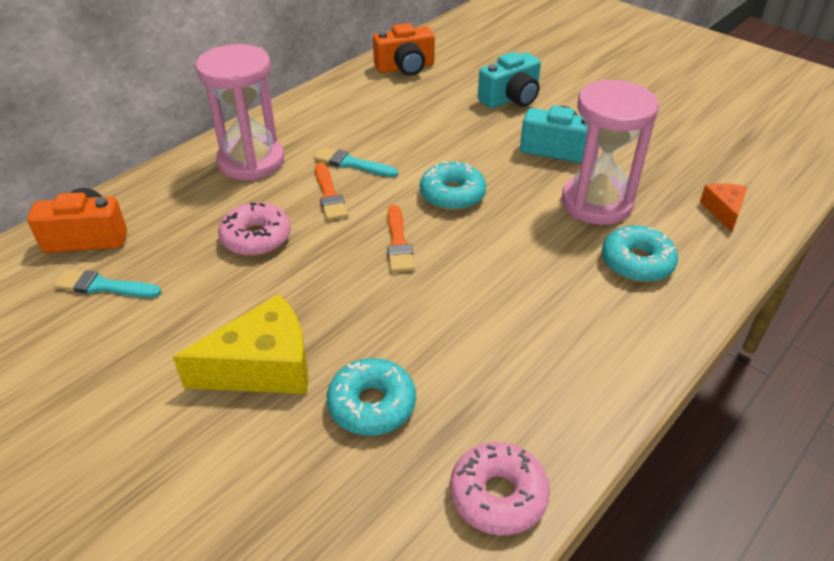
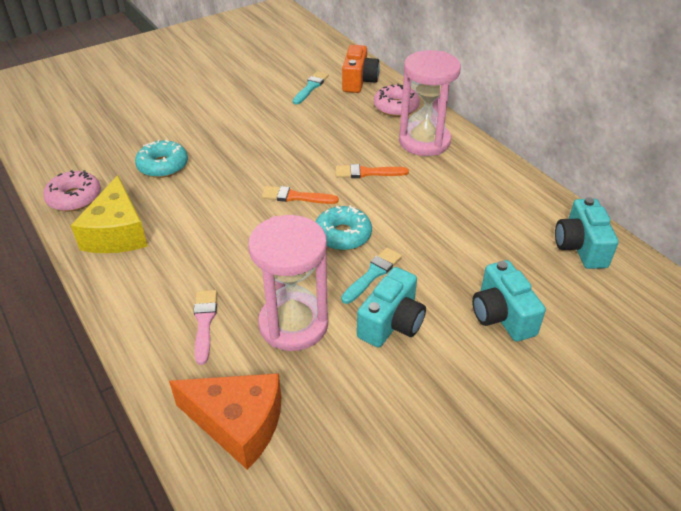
camera: 105 degrees right, 0 degrees up
(256, 238) = (330, 138): pink donut -> pink donut (396, 107)
(262, 366) = (216, 133): yellow cheese -> yellow cheese (117, 233)
(352, 164) = (406, 188): turquoise brush -> turquoise brush (373, 274)
(405, 68) = (580, 247): orange camera -> turquoise camera
(637, 262) = (204, 323): turquoise donut -> pink brush
(723, 211) = (238, 423): orange cheese -> orange cheese, size x1.87

